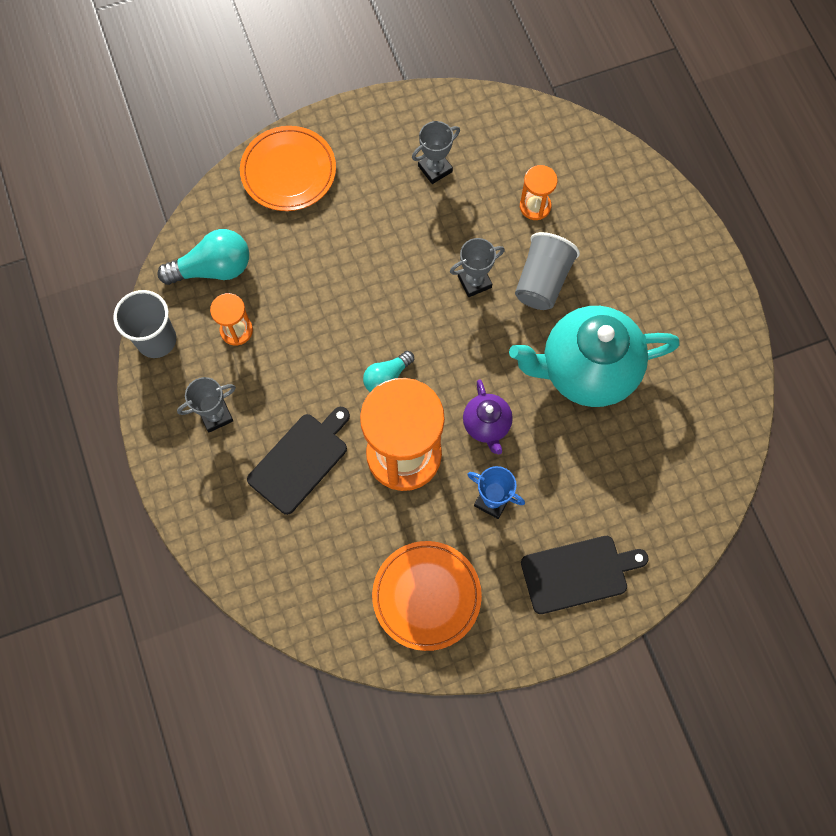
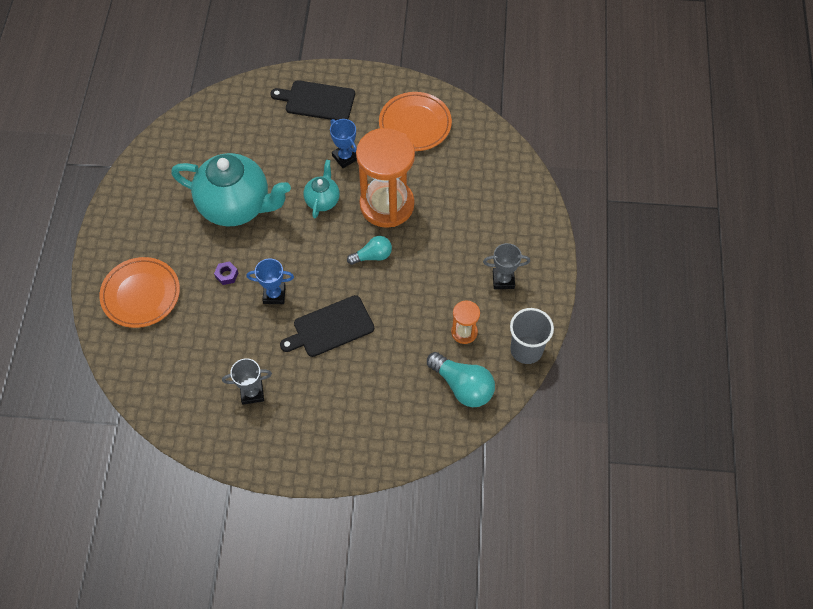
camera: 155 degrees left, 10 degrees down
(213, 269) = (462, 386): turquoise light bulb -> turquoise light bulb turned 150 degrees counterclockwise
(288, 171) = (368, 441): orange plate -> orange plate (141, 294)
(300, 460) = (457, 229): black cutting board -> black cutting board (330, 328)
(474, 282) = (274, 295): grey trophy -> blue trophy
(486, 425) = (322, 200): purple teapot -> turquoise teapot
(535, 206) = (196, 330): orange hourglass -> none
(542, 281) = (226, 275): grey cup -> purple nut

